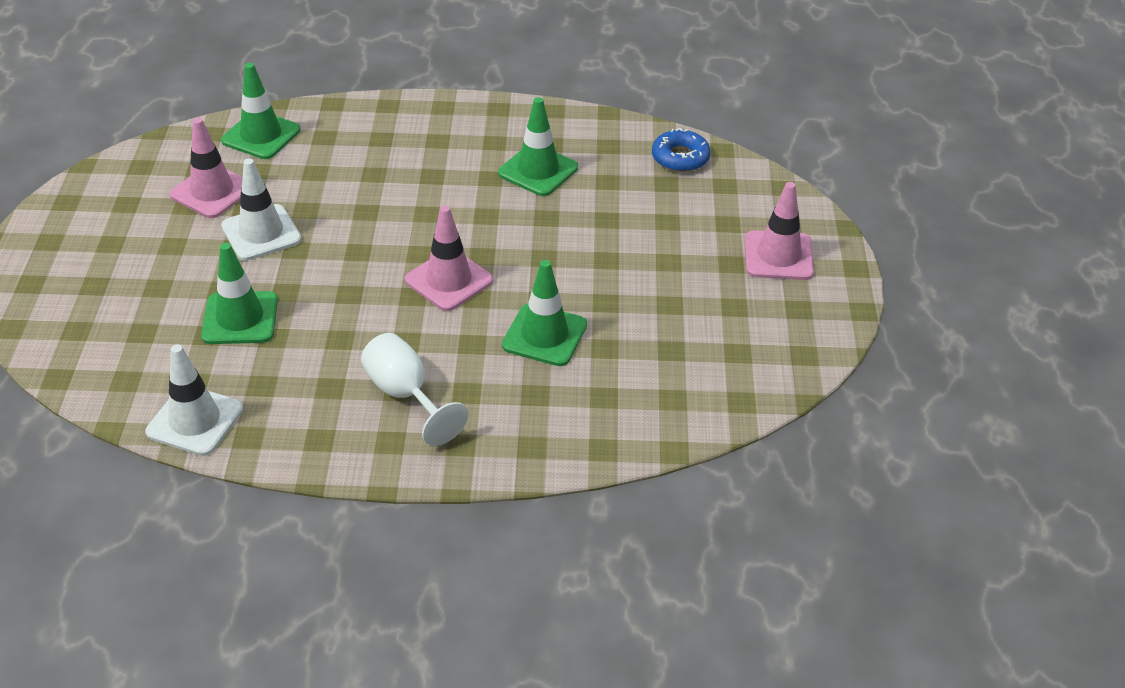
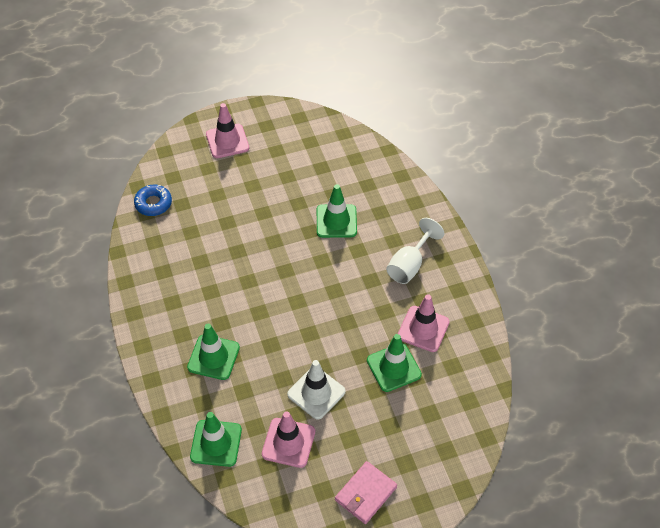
camera: 110 degrees left, 10 degrees up
(88, 237) = (365, 493): none -> pink wallet
(195, 421) = (477, 351): white traffic cone -> none
(449, 280) = (314, 278): pink traffic cone -> pink traffic cone (423, 329)
(538, 170) = (193, 269): green traffic cone -> green traffic cone (213, 357)

